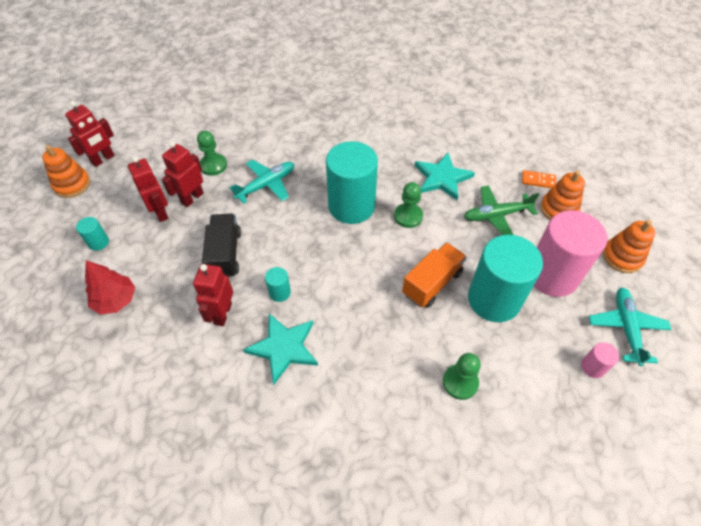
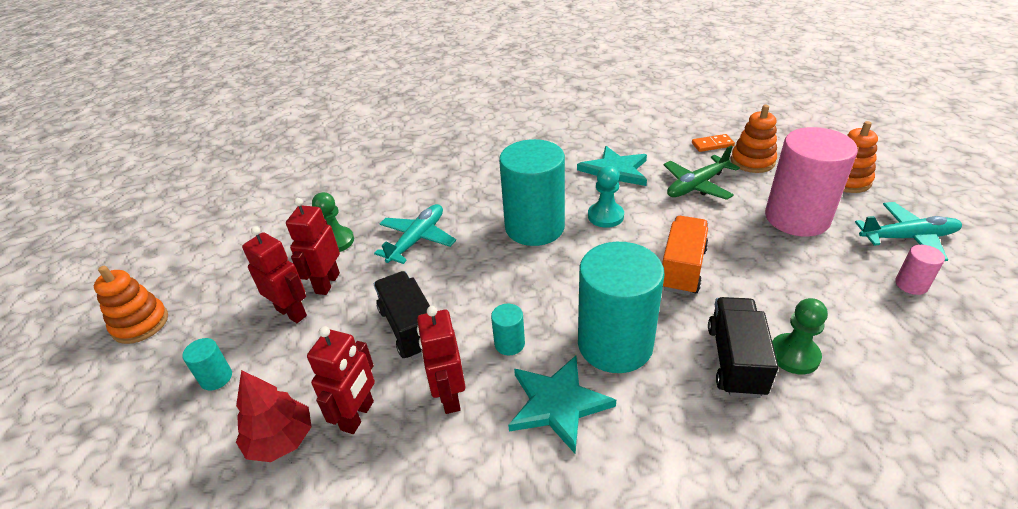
camera: 20 degrees left, 15 degrees down
(103, 159) = (175, 281): red robot -> red robot (358, 416)
(408, 216) = (605, 216): green pawn -> turquoise pawn
(417, 368) = (735, 360): none -> black truck
(494, 299) = (759, 260): turquoise cylinder -> turquoise cylinder (615, 344)
(626, 328) = (907, 238): turquoise plane -> turquoise plane turned 105 degrees clockwise

